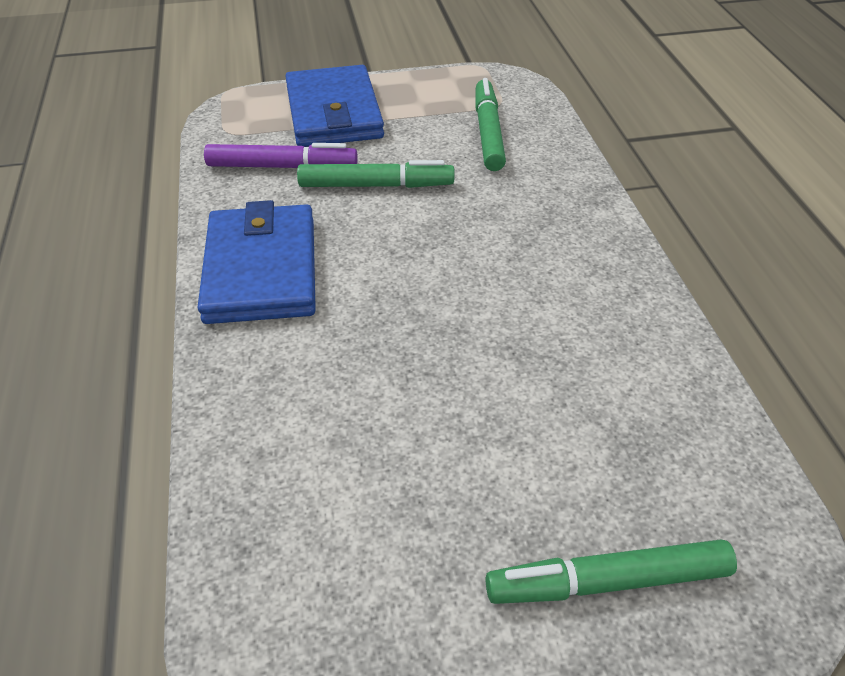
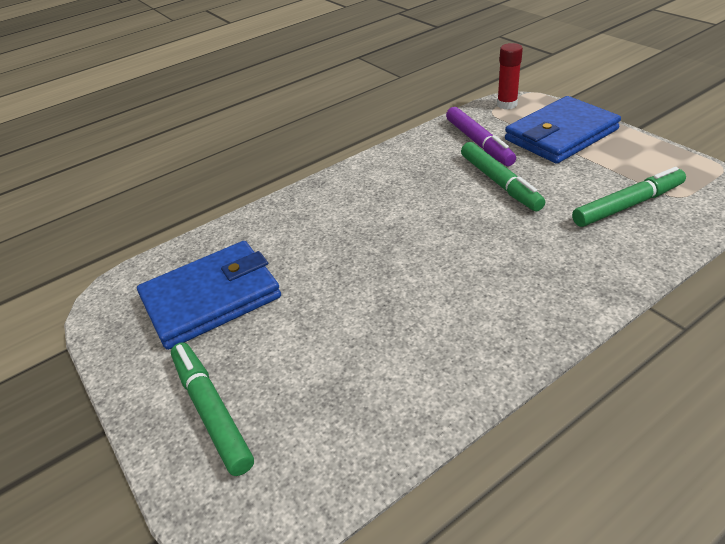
camera: 70 degrees right, 5 degrees down
(228, 116) = (507, 104): none -> red glue stick
(261, 269) = (378, 177): blue wallet -> blue wallet (212, 298)

